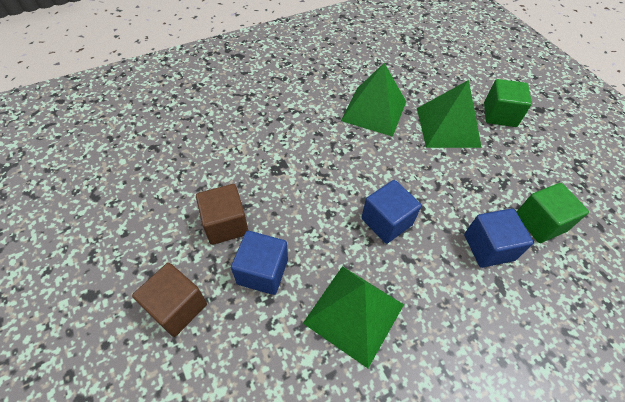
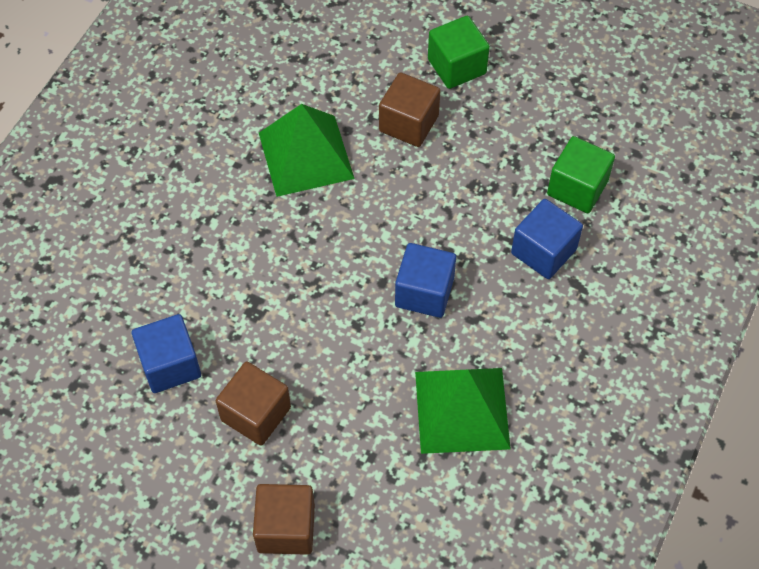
camera: 35 degrees left, 5 degrees up
(262, 271) = (340, 434): blue cube -> blue cube (170, 365)
(448, 127) = (409, 123): green pyramid -> brown cube

